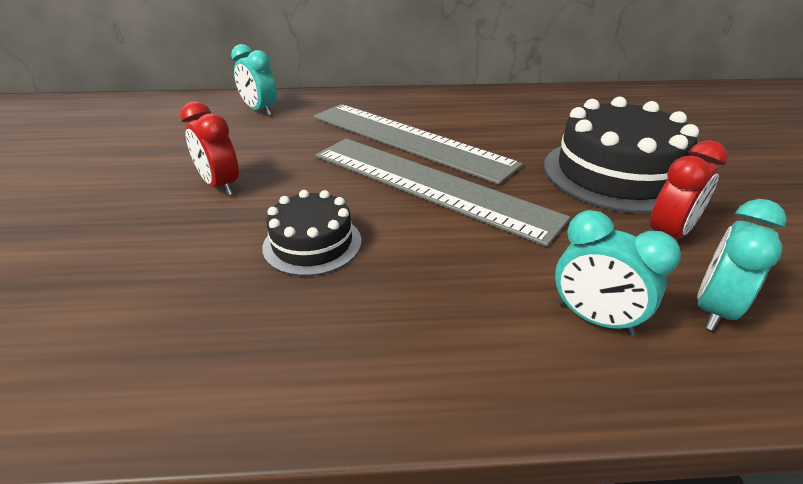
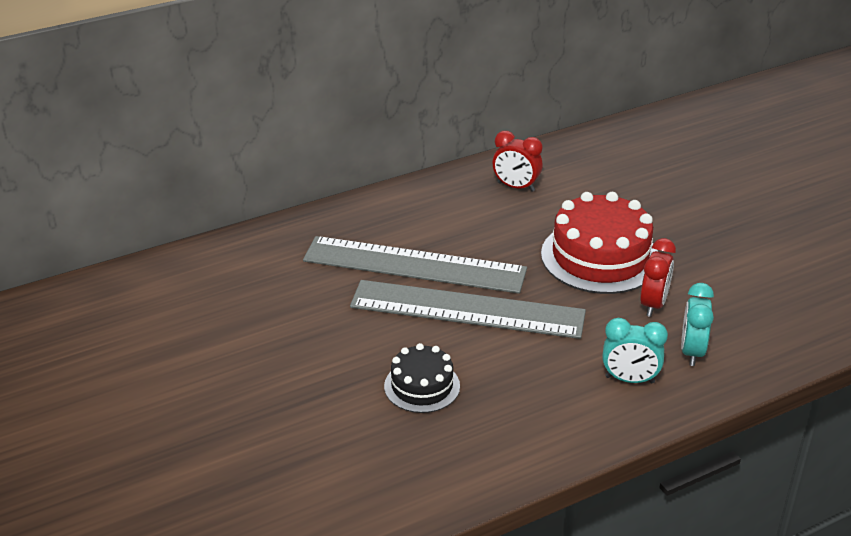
camera: 25 degrees left, 0 degrees up
(220, 186) = (299, 361): red clock -> red clock (516, 187)
(260, 111) = (238, 266): turquoise clock -> none
(615, 174) = (600, 257): black cake -> red cake

